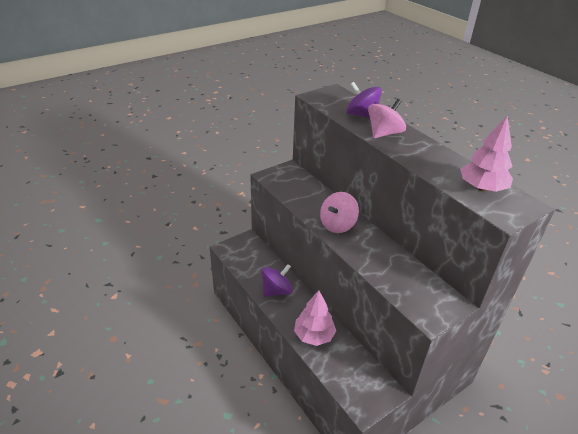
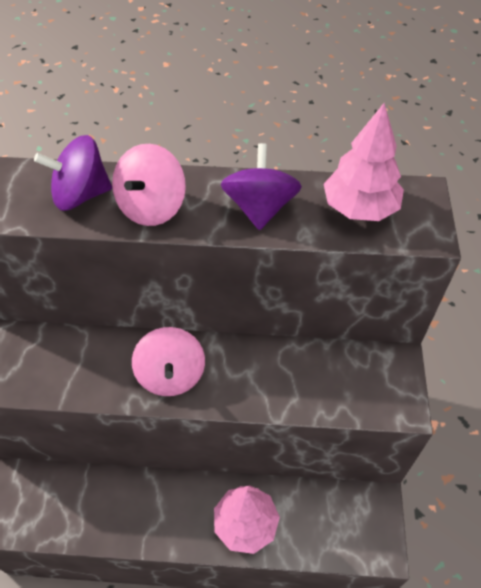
camera: 50 degrees left, 15 degrees up
(276, 291) = (138, 514): purple spinning top -> purple spinning top (260, 208)
(384, 133) = (152, 207): pink spinning top -> pink spinning top turned 150 degrees counterclockwise

